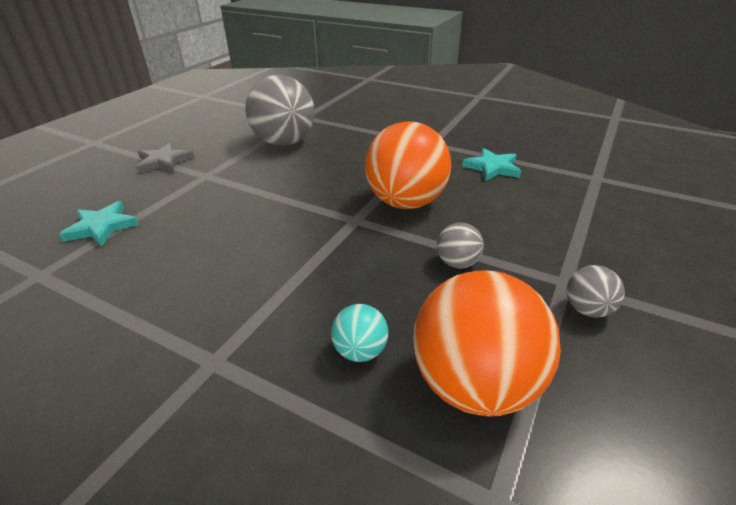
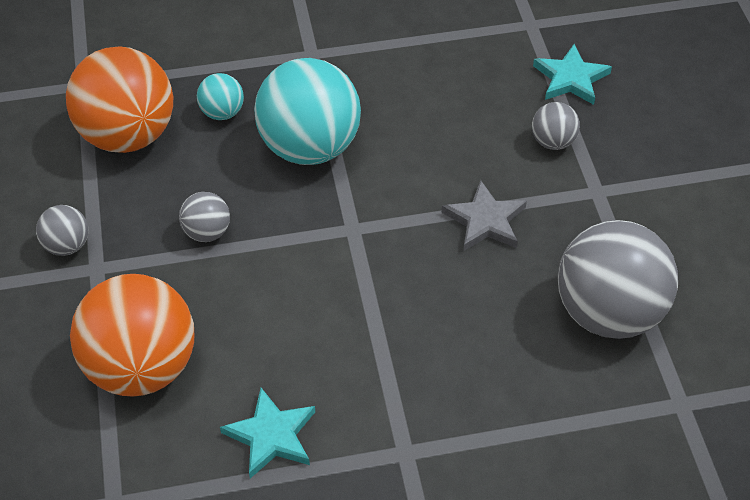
camera: 140 degrees right, 15 degrees up
(164, 161) = (683, 180): grey star -> grey star (485, 220)
(180, 203) = (553, 142): none -> grey ball
(322, 279) = (309, 147): none -> turquoise ball
(405, 202) = (325, 288): orange ball -> orange ball (142, 367)

